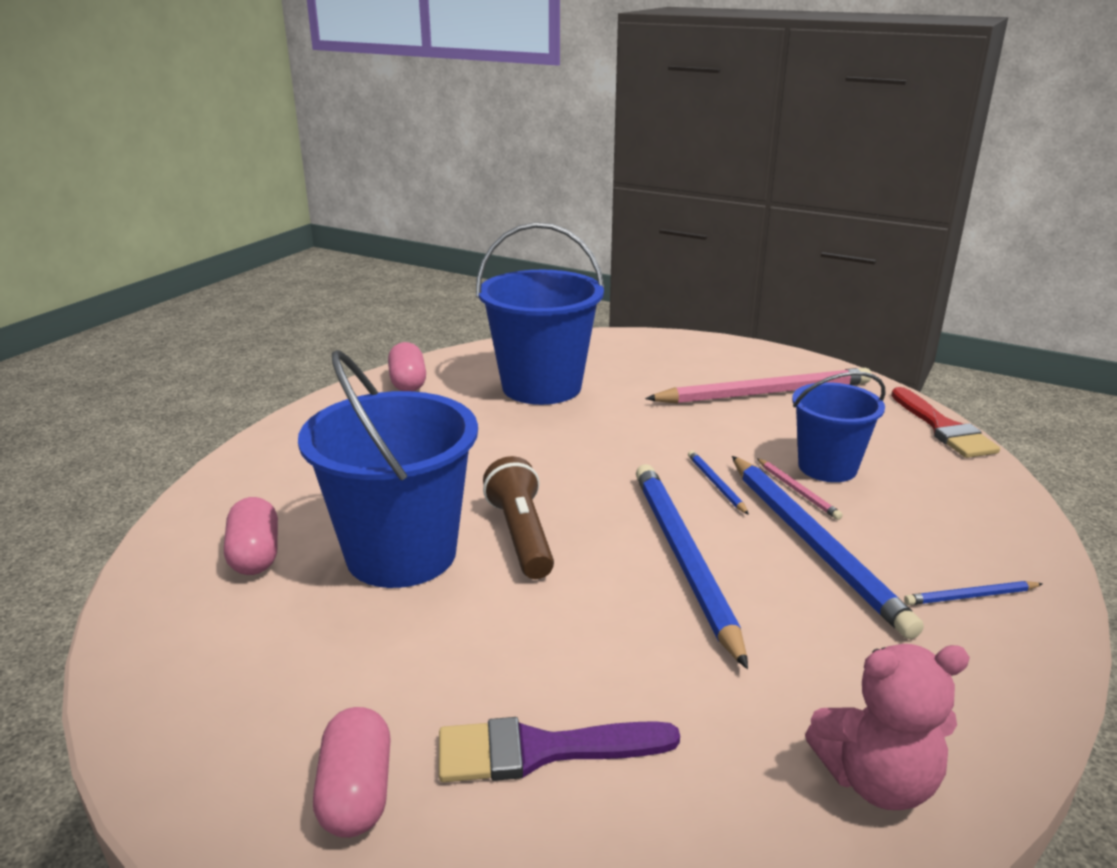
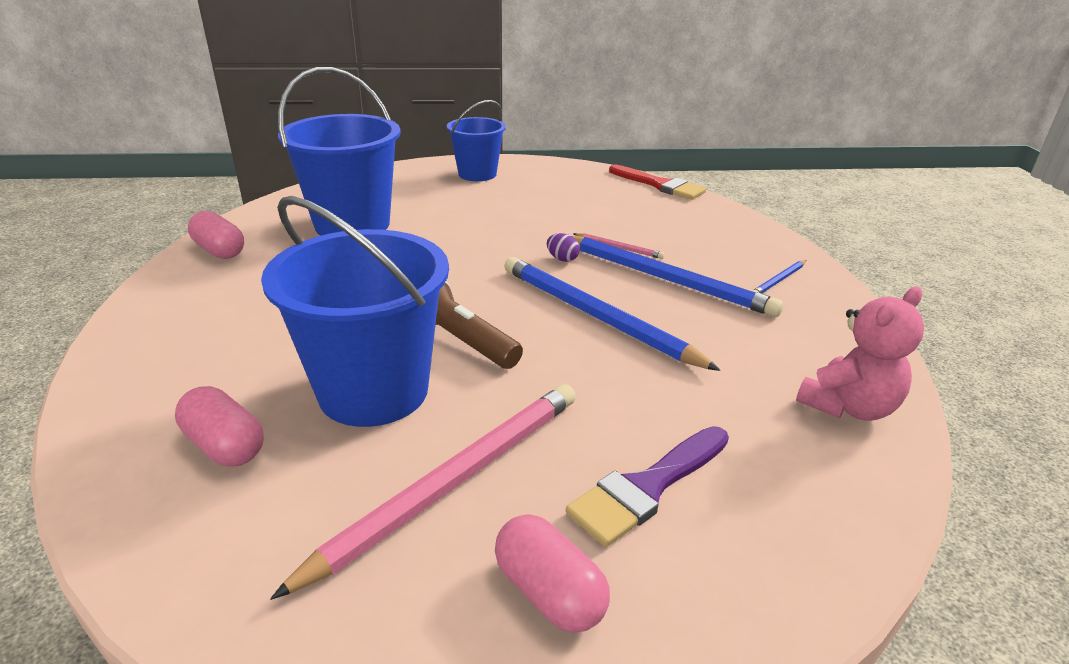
camera: 35 degrees left, 5 degrees up
(715, 484) = (562, 259): blue pencil -> purple egg
(764, 393) = (528, 189): pink pencil -> pink pencil (453, 481)
(827, 467) = (620, 227): blue bucket -> blue bucket (477, 174)

